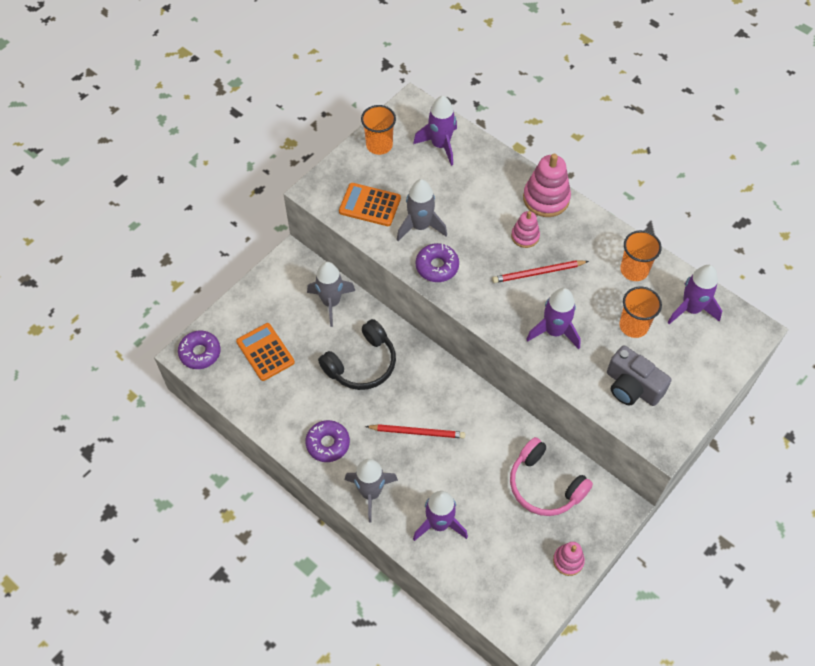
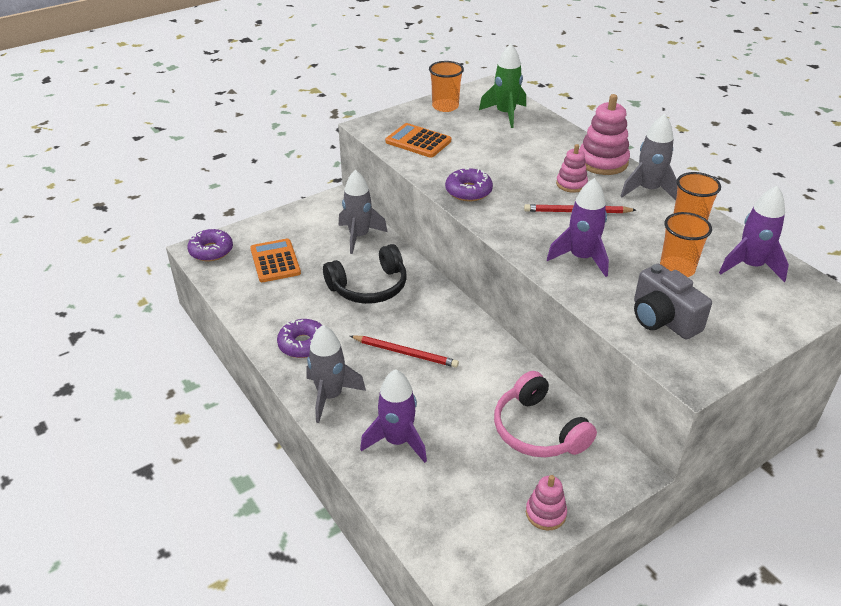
camera: 15 degrees right, 20 degrees down
(420, 226) = (463, 162): grey rocket -> grey rocket (648, 190)
(440, 145) = (505, 114): purple rocket -> green rocket

